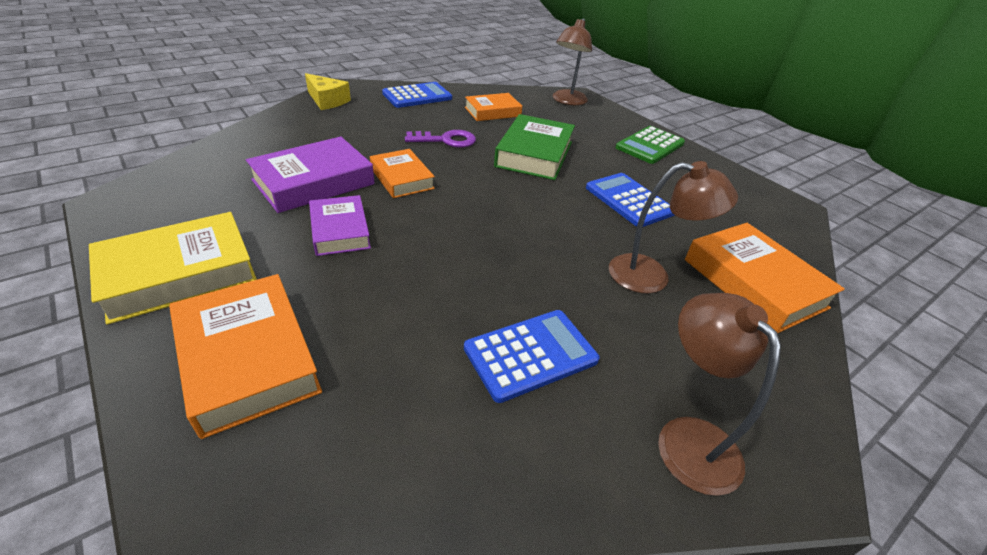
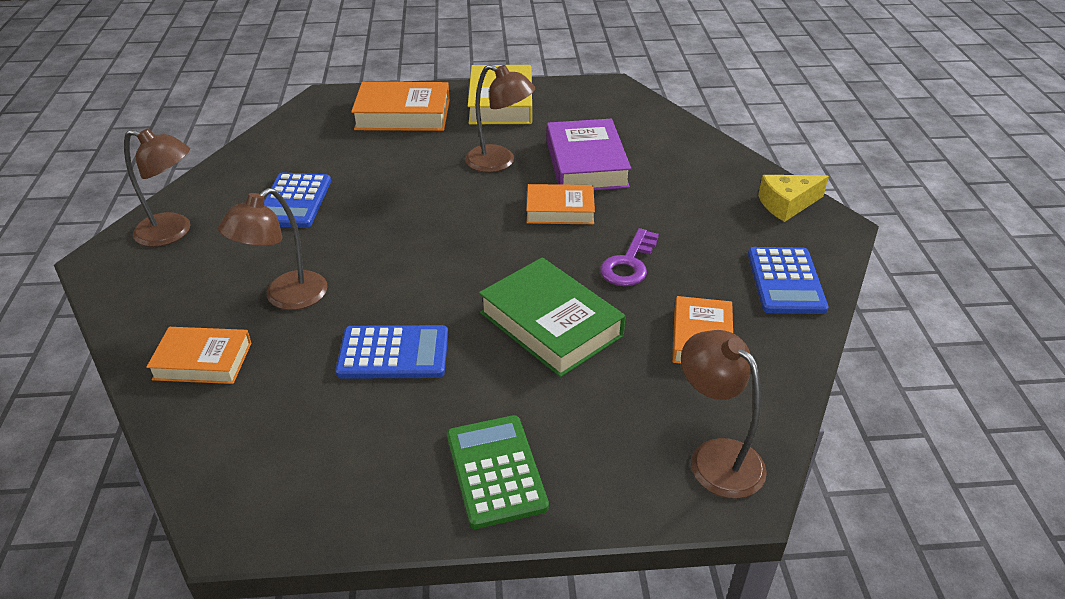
camera: 125 degrees right, 0 degrees up
(340, 230) = (499, 162): purple book -> brown lamp
(754, 283) = (202, 361): orange book -> orange book, size x0.64

